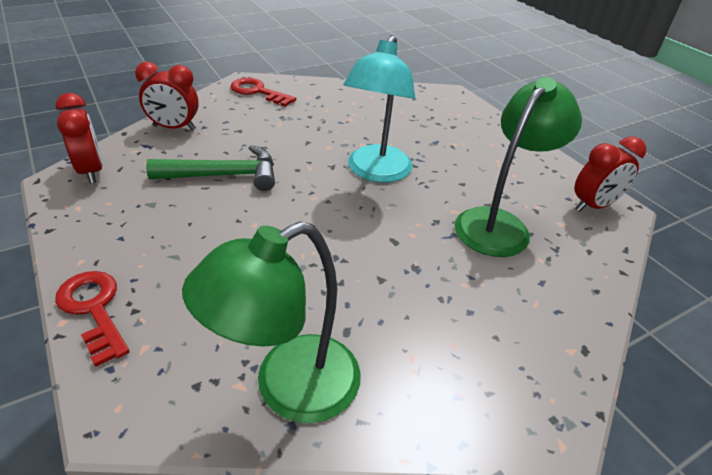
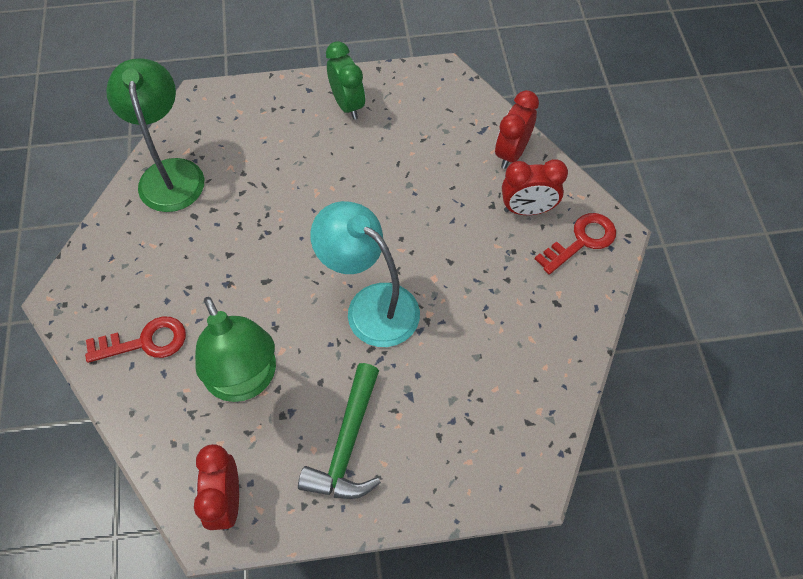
camera: 115 degrees right, 20 degrees up
(91, 171) = (450, 91): red clock -> red clock (527, 209)
(94, 309) = (284, 90): red key -> red key (145, 342)
(120, 241) = (347, 105): none -> green clock
(224, 175) = (411, 179): green hammer -> green hammer (347, 445)

